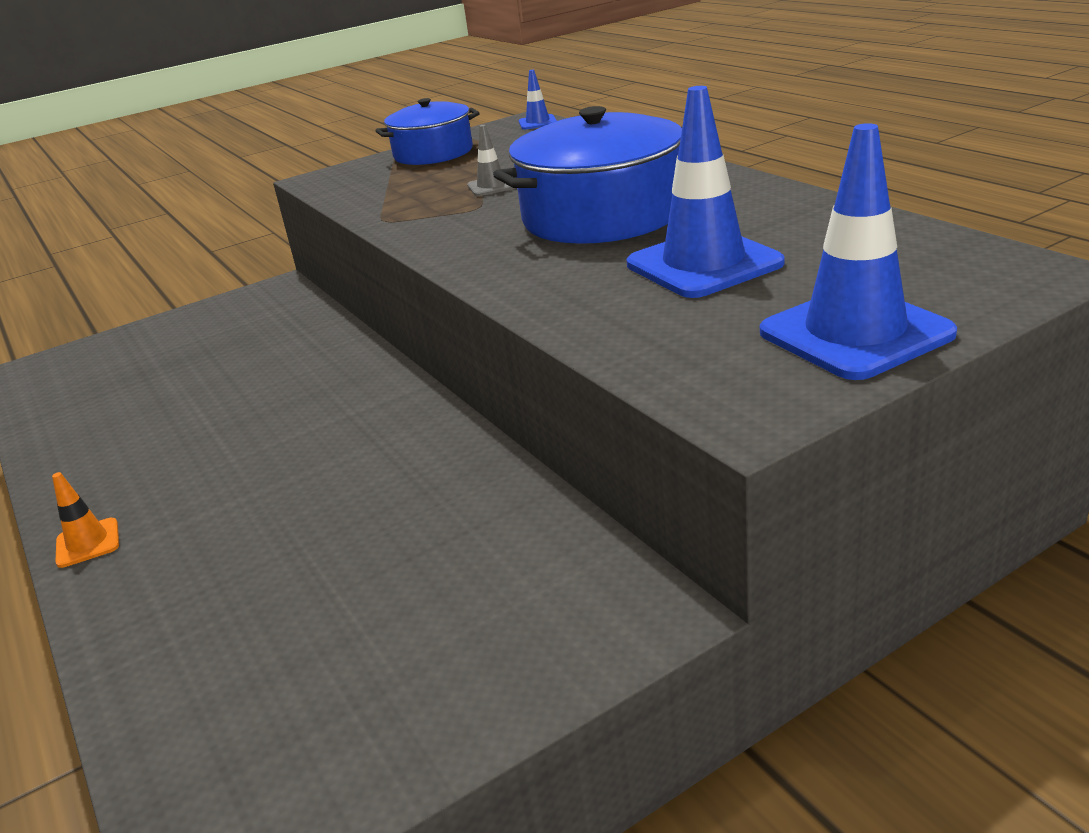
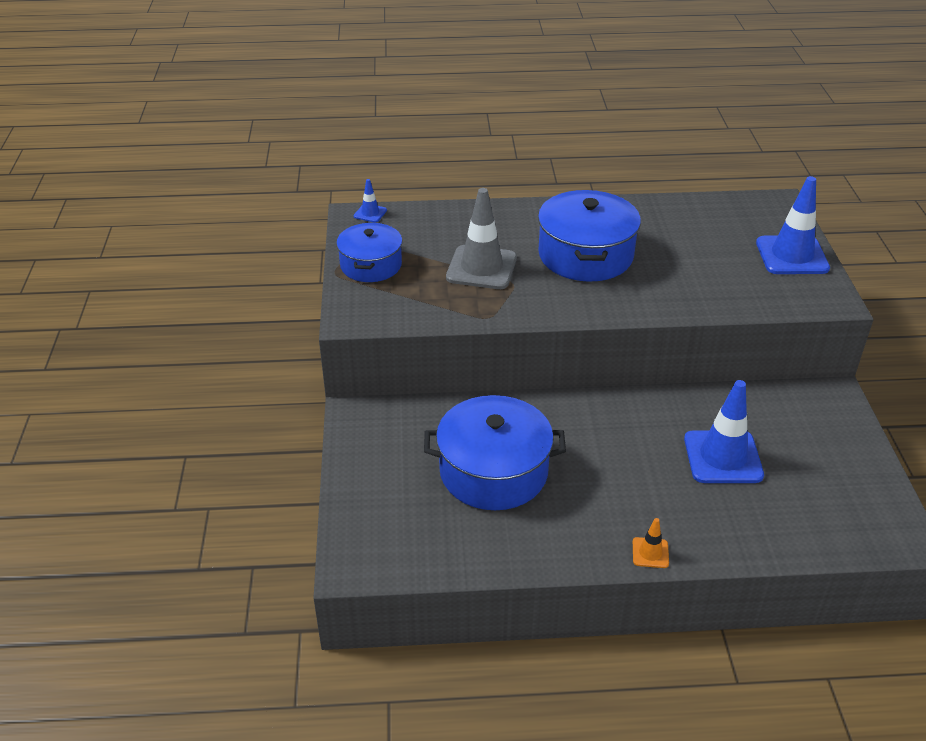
camera: 65 degrees left, 10 degrees up
(215, 385) = (493, 471): none -> blue pot
(491, 186) = (481, 268): grey traffic cone -> grey traffic cone, size x2.17
(703, 264) = (686, 256): blue traffic cone -> blue traffic cone (723, 457)

